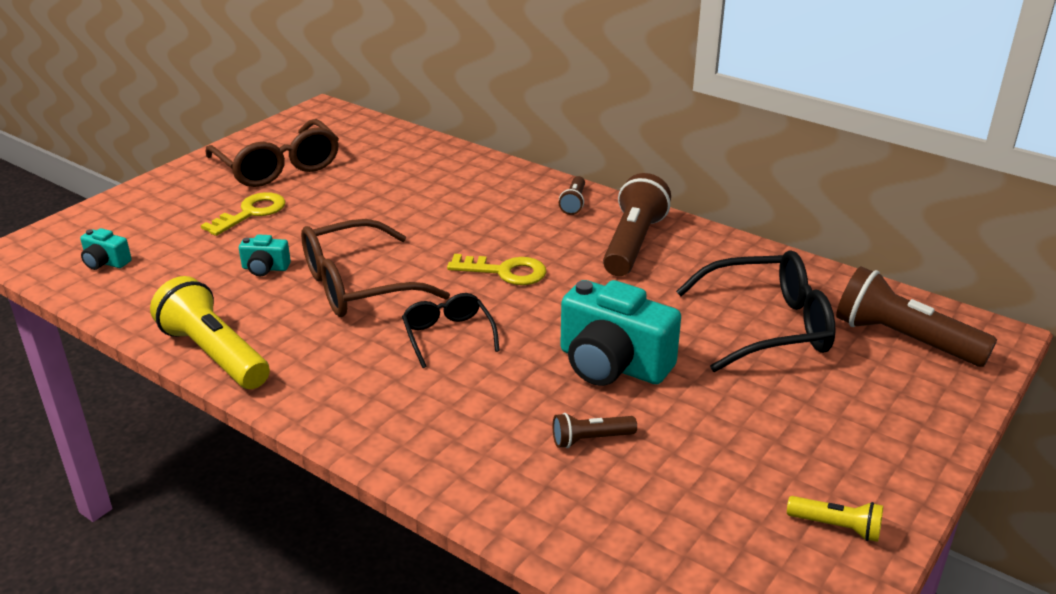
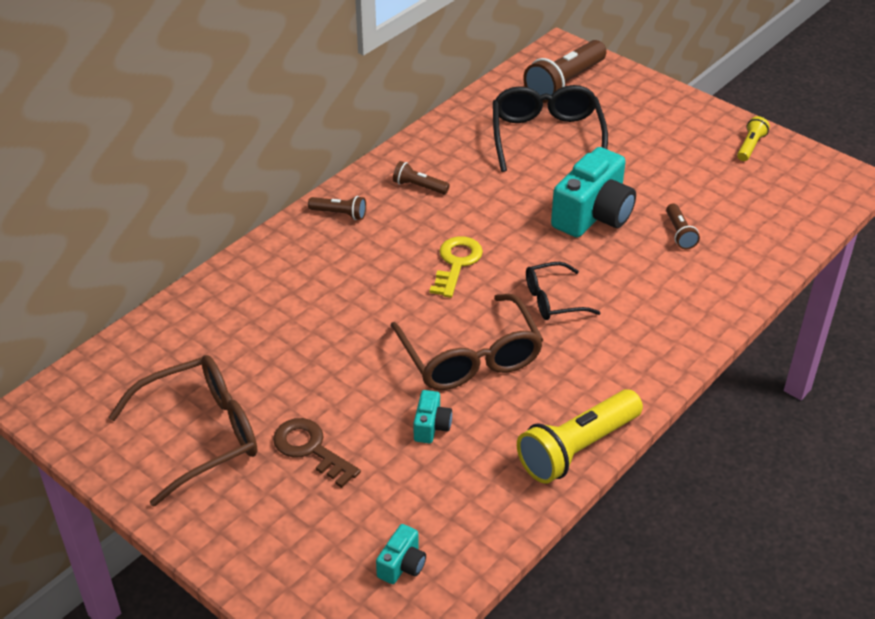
camera: 85 degrees left, 10 degrees up
(251, 213) = (311, 449): yellow key -> brown key
(632, 243) = (419, 187): brown flashlight -> brown flashlight, size x0.50

